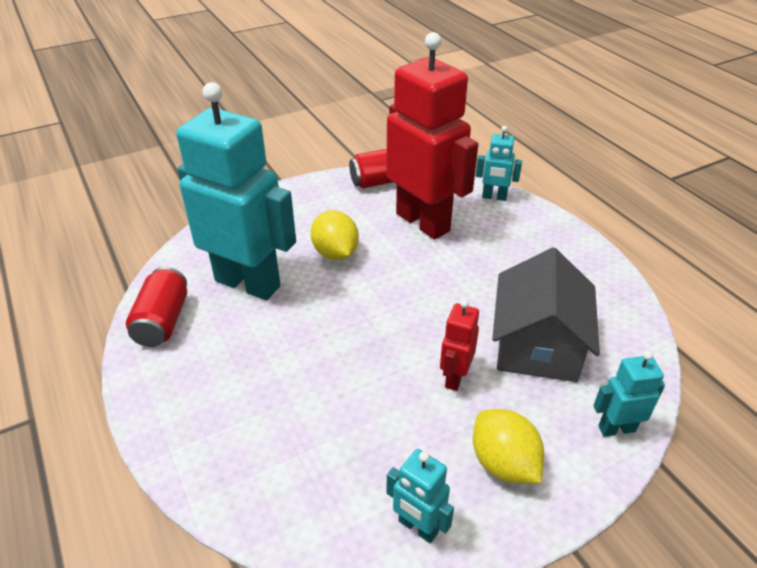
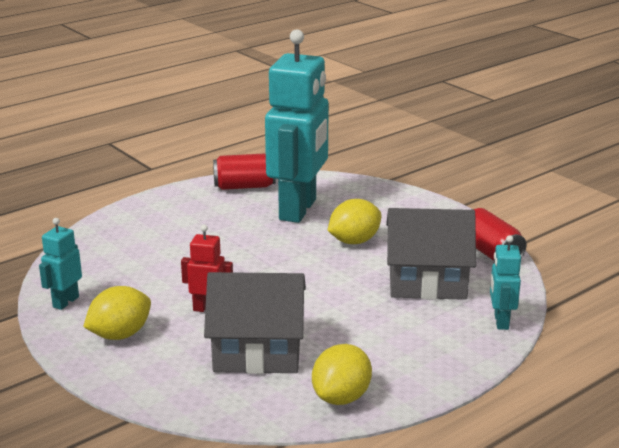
camera: 80 degrees right, 15 degrees down
(423, 222) = (427, 281): red robot -> grey house
(610, 299) = (341, 397): none -> yellow lemon
(616, 428) = (160, 392): turquoise robot -> none

